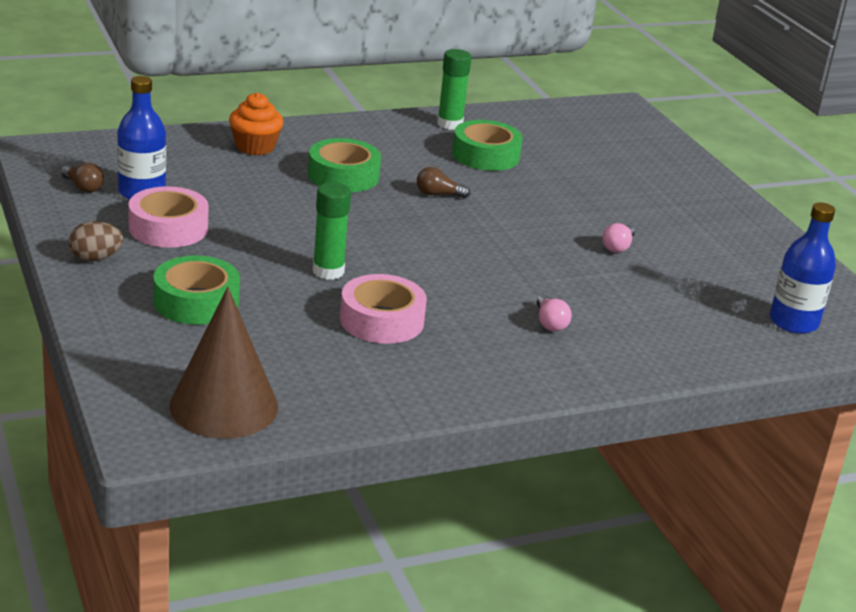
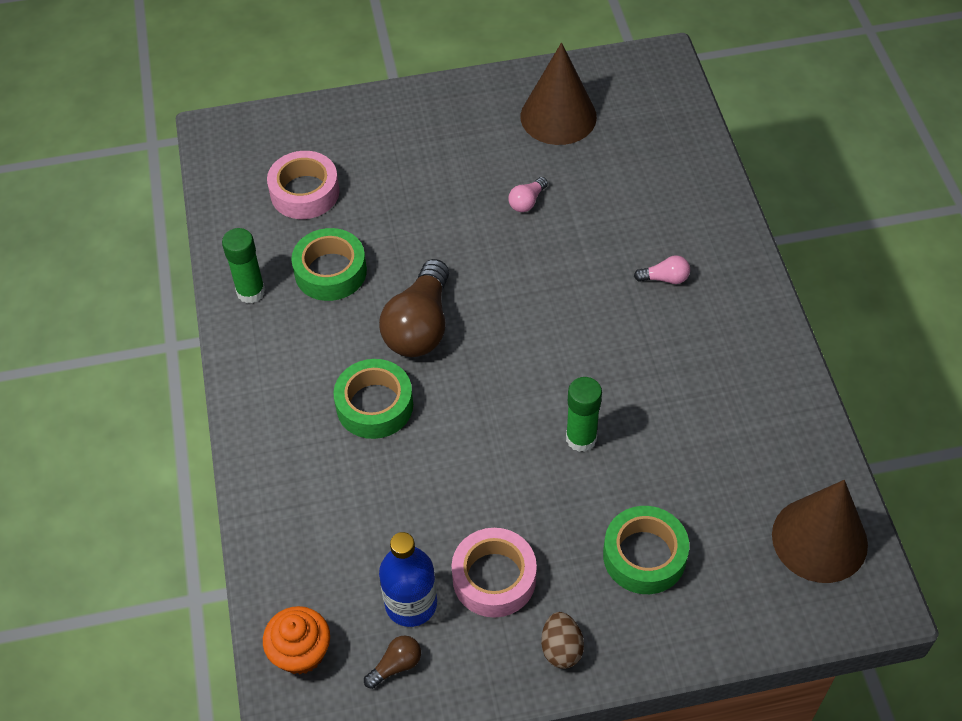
camera: 75 degrees left, 25 degrees up
(255, 147) = (299, 485): orange cupcake -> orange cupcake (301, 652)
(382, 320) = (669, 404): pink tape -> pink tape (305, 192)
(438, 194) = (420, 326): brown light bulb -> brown light bulb, size x2.21
(618, 247) = (527, 202): pink light bulb -> pink light bulb turned 90 degrees clockwise
(749, 265) = (558, 116): none -> brown cone
(793, 322) = (652, 112): blue bottle -> none

